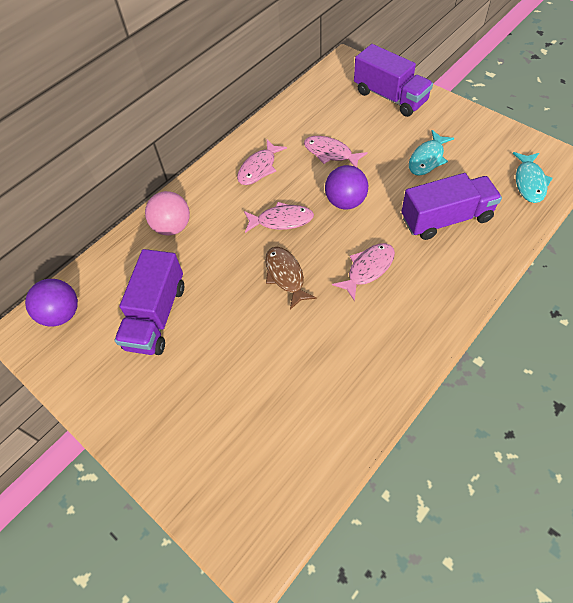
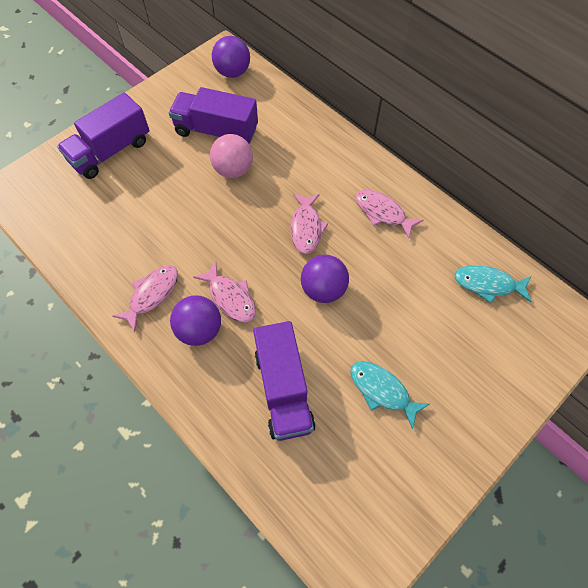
camera: 90 degrees right, 5 degrees up
(172, 227) = (311, 140): pink ball -> pink ball (233, 170)
(285, 276) = (237, 226): brown fish -> none
(330, 153) = (400, 284): pink fish -> pink fish (152, 294)
(390, 97) = (502, 368): purple truck -> purple truck (110, 151)
(407, 288) = (199, 330): none -> purple ball
(529, 182) = (328, 510): turquoise fish -> turquoise fish (488, 284)

